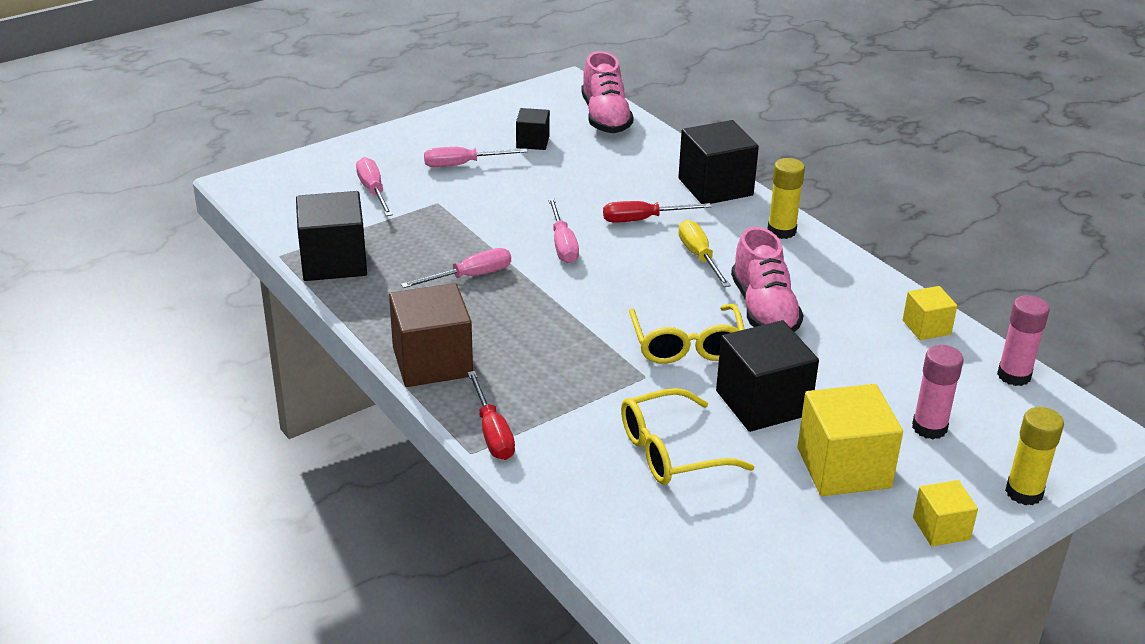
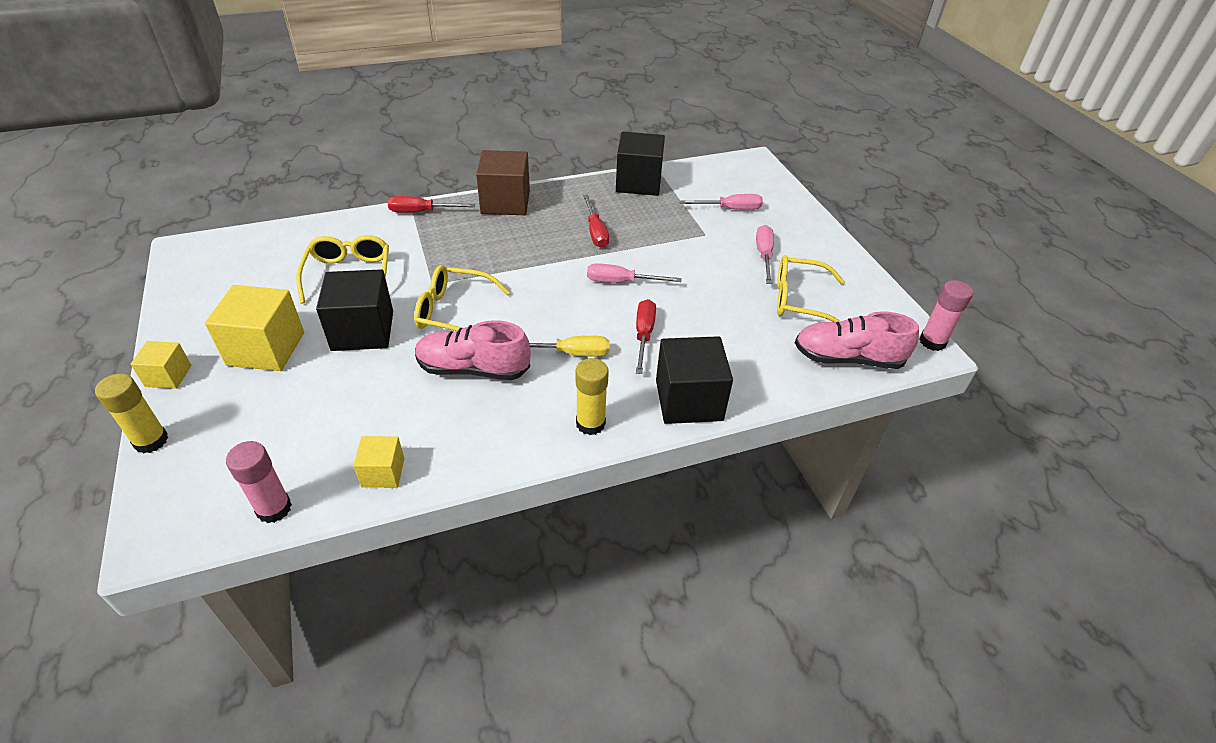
camera: 105 degrees right, 10 degrees up
(470, 276) = (595, 232): pink screwdriver -> red screwdriver
(532, 142) = (800, 300): black cube -> yellow glasses
(929, 428) = (263, 415): pink glue stick -> pink glue stick (932, 342)

